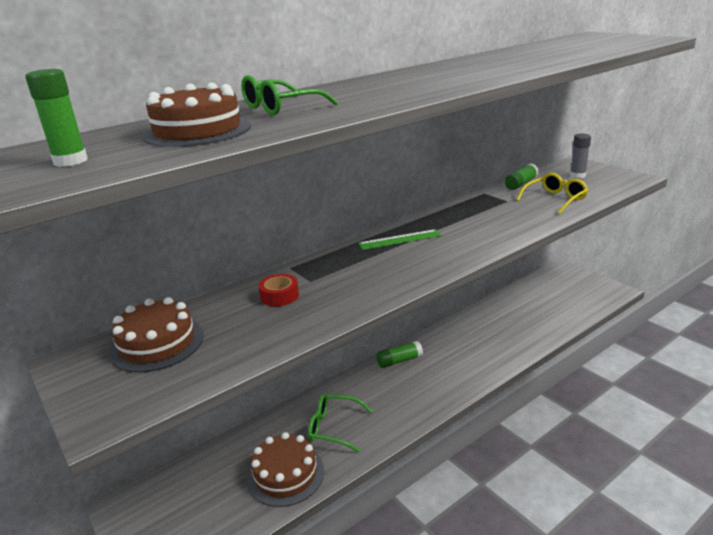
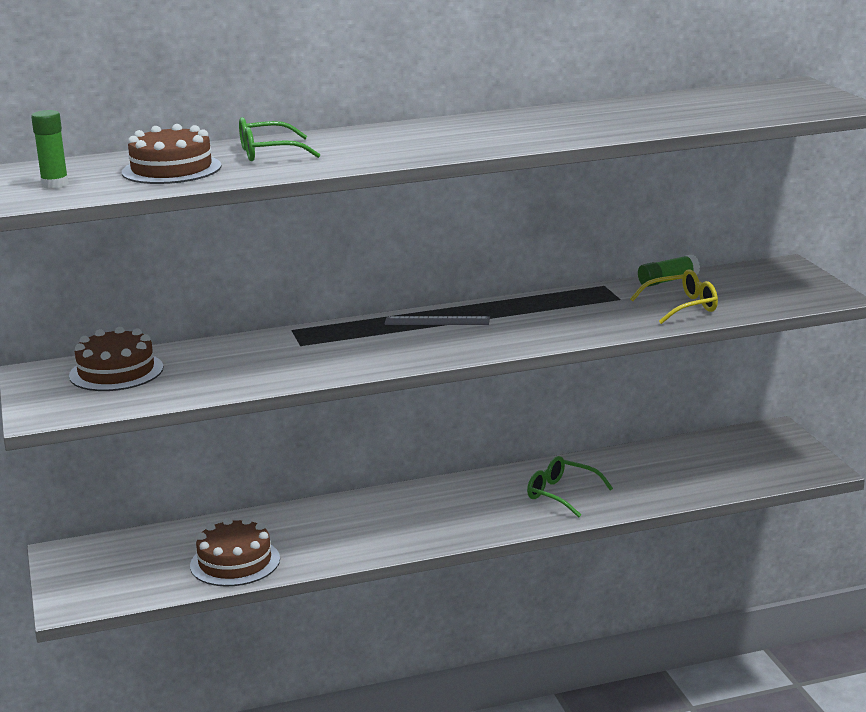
camera: 20 degrees right, 5 degrees down
(279, 296) = (257, 353): red tape -> none
(333, 427) = (314, 535): green glasses -> green glasses (561, 494)
(399, 360) = (443, 490): green glue stick -> none
(400, 239) = (437, 321): green ruler -> grey ruler
(577, 175) = (759, 282): grey glue stick -> none

